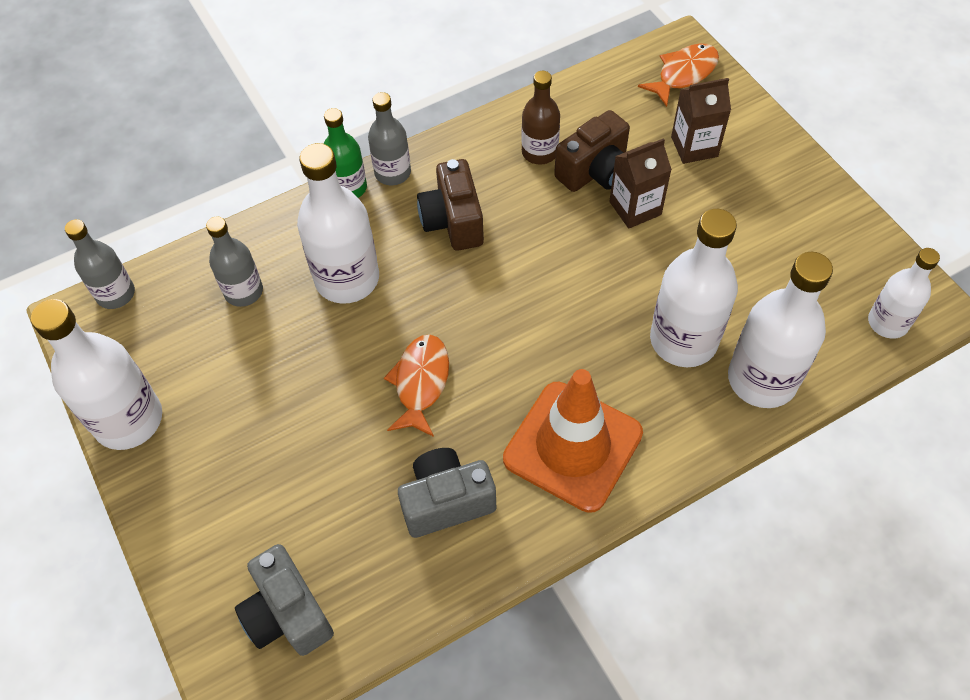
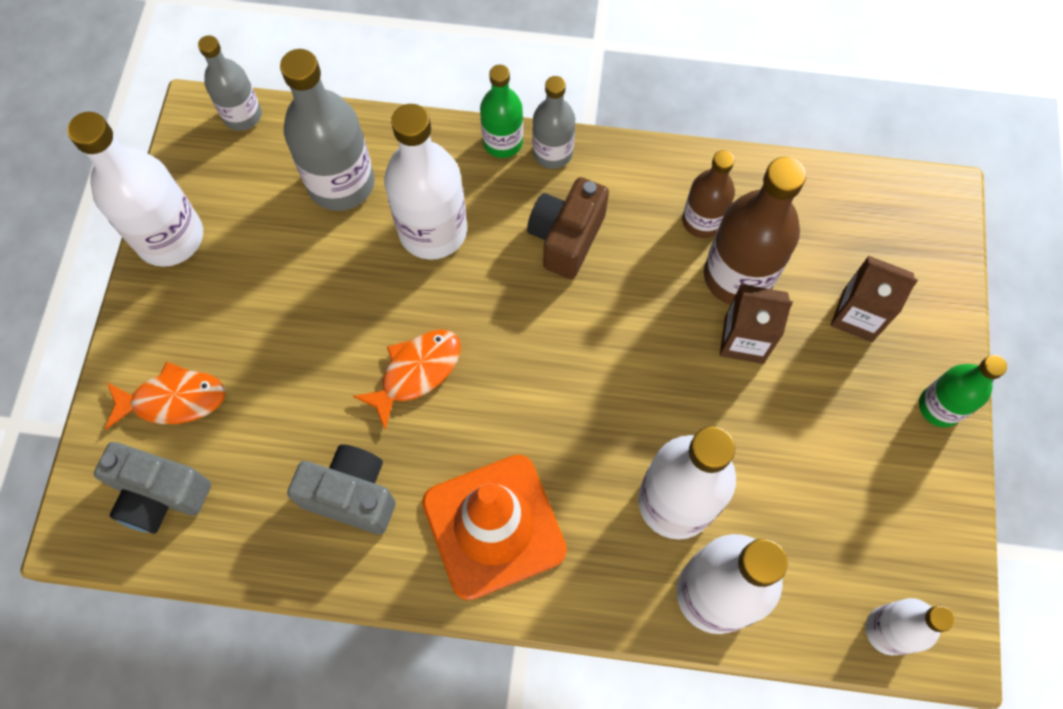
camera: 35 degrees right, 10 degrees up
(244, 291) = (341, 183): grey bottle -> grey bottle, size x1.66
(288, 614) = (160, 494): grey camera -> grey camera turned 75 degrees counterclockwise
(595, 171) = (737, 276): brown camera -> brown bottle
(683, 74) = (915, 231): orange fish -> orange fish (173, 400)
(794, 168) = (939, 407): none -> green bottle

